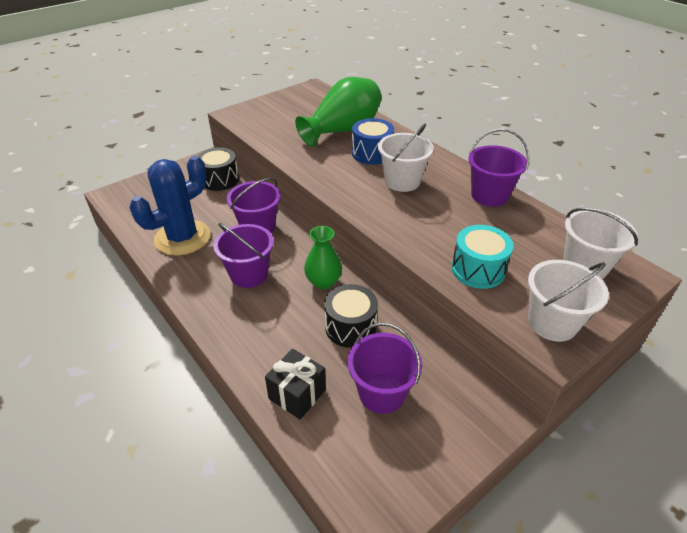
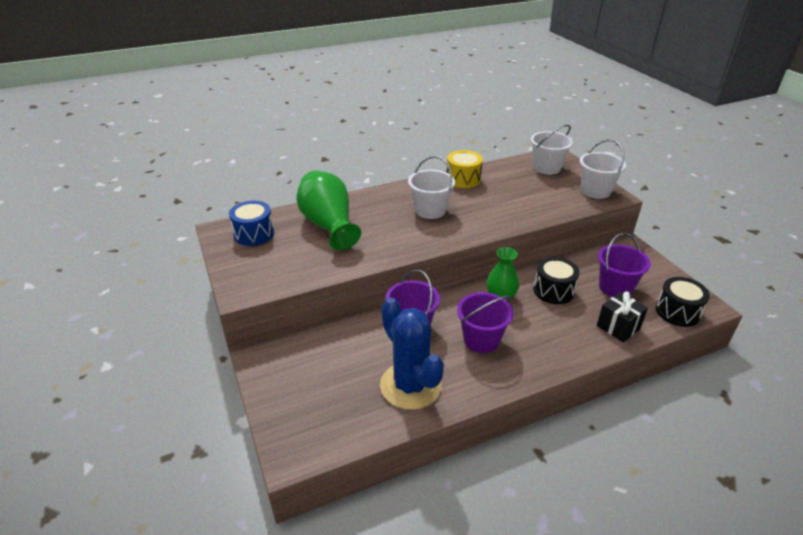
camera: 75 degrees left, 5 degrees down
(220, 180) = (310, 348): black drum -> black drum (677, 312)
(372, 153) = (379, 217): blue drum -> blue drum (254, 234)
(478, 269) = (545, 203): turquoise drum -> none
(489, 195) = (463, 179): purple bucket -> yellow drum

